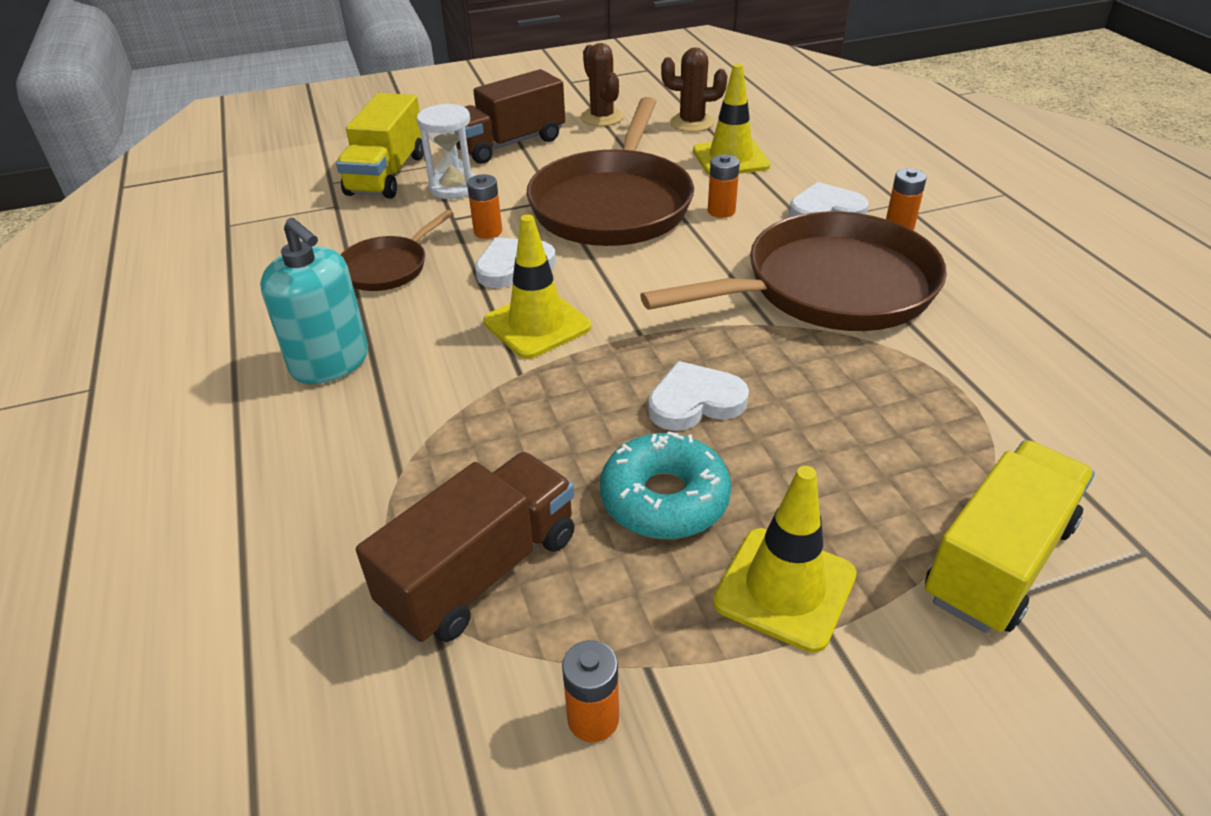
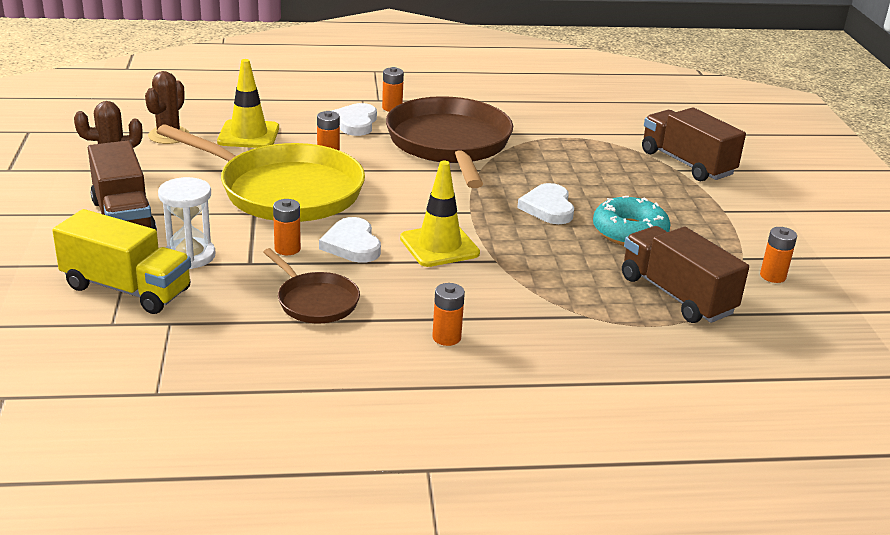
camera: 80 degrees left, 10 degrees down
(330, 362) = (446, 337): turquoise soap dispenser -> orange battery
(613, 204) = (284, 191): brown pan -> yellow pan
(784, 588) = (698, 214): yellow traffic cone -> none
(998, 561) = (686, 163): yellow truck -> brown truck

